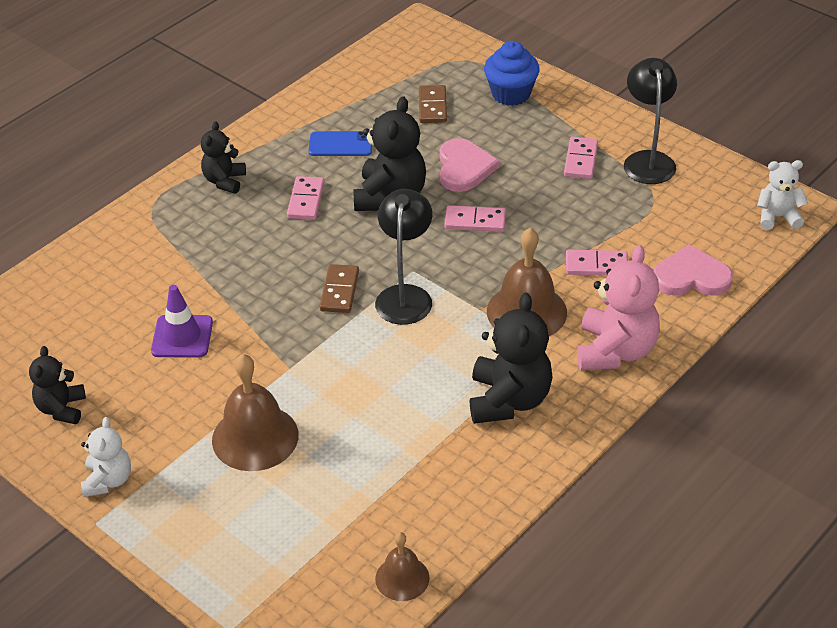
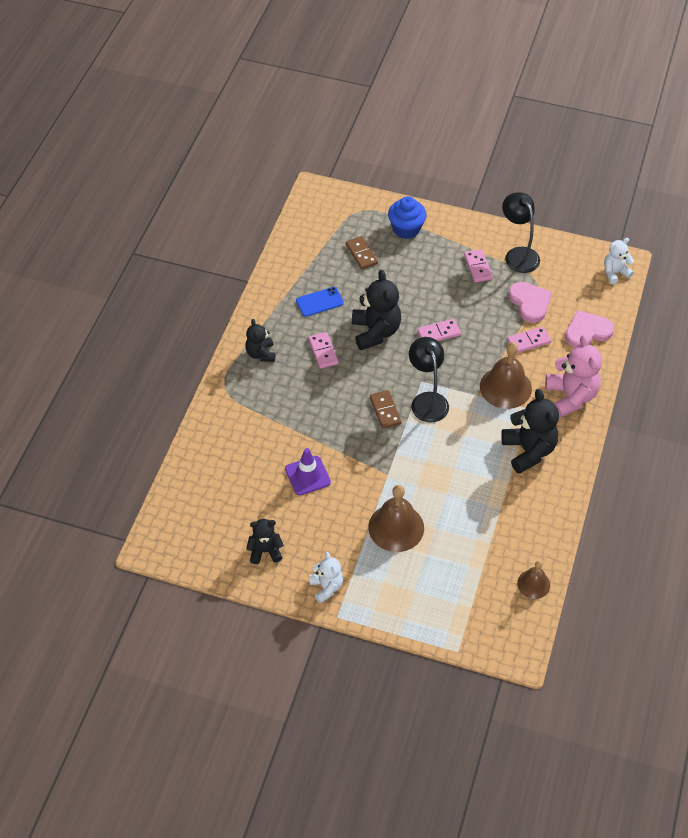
camera: 25 degrees left, 10 degrees up
(61, 409) = (265, 551): black teddy bear -> black teddy bear turned 105 degrees clockwise
(464, 168) = (409, 295): pink heart -> pink heart (530, 302)

